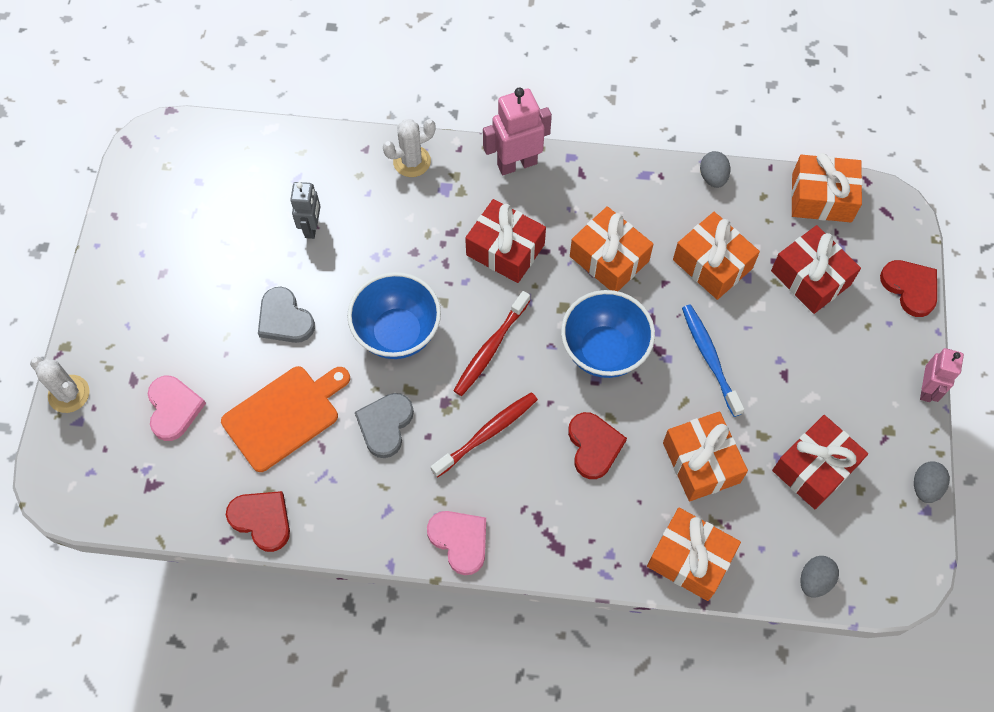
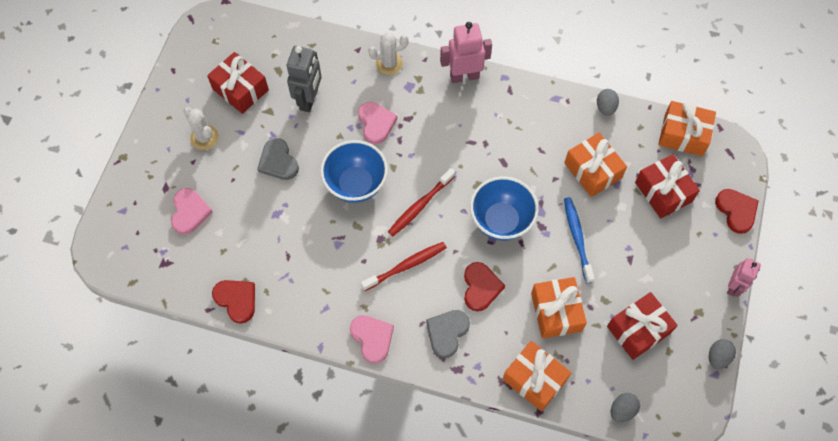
camera: 10 degrees right, 0 degrees up
(69, 394) = (120, 190): white cactus -> white cactus (204, 137)
(284, 416) = (265, 230): orange cutting board -> none
(312, 227) = (309, 100): grey robot -> grey robot, size x1.54
(385, 425) = (335, 248): grey heart -> grey heart (447, 332)
(409, 245) = (376, 123): none -> pink heart
(505, 249) = (444, 137): red gift -> red gift (240, 89)
(609, 259) = (518, 155): orange gift -> none

